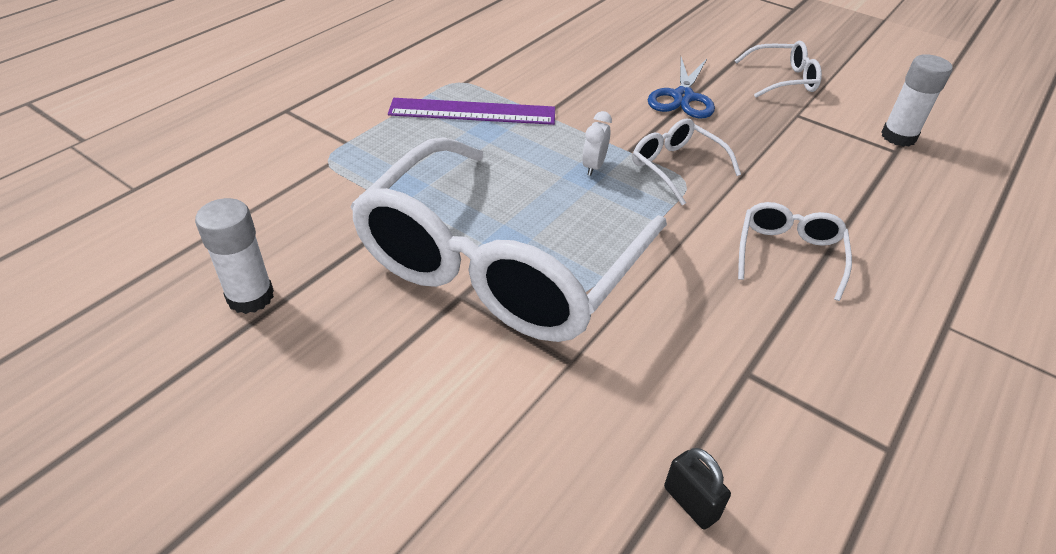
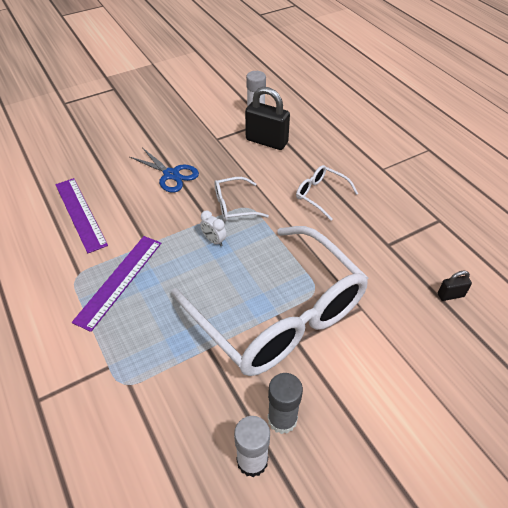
camera: 65 degrees left, 5 degrees up
(321, 311) = (282, 419): none -> grey glue stick
(555, 54) = (80, 214): none -> purple ruler
(783, 79) = (182, 128): white glasses -> none
(850, 163) = (266, 141): none -> black padlock

